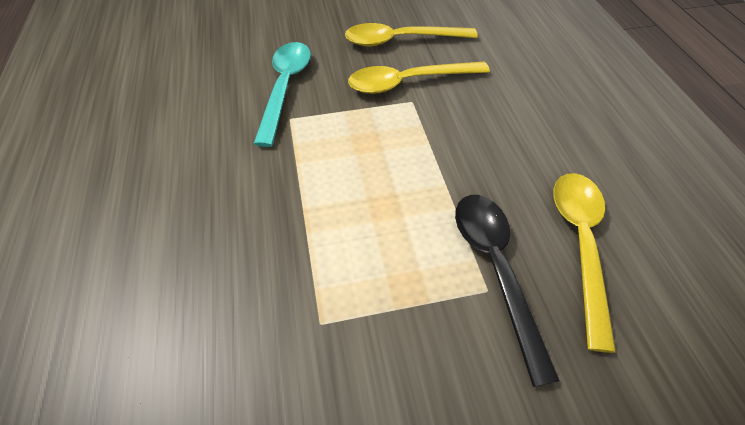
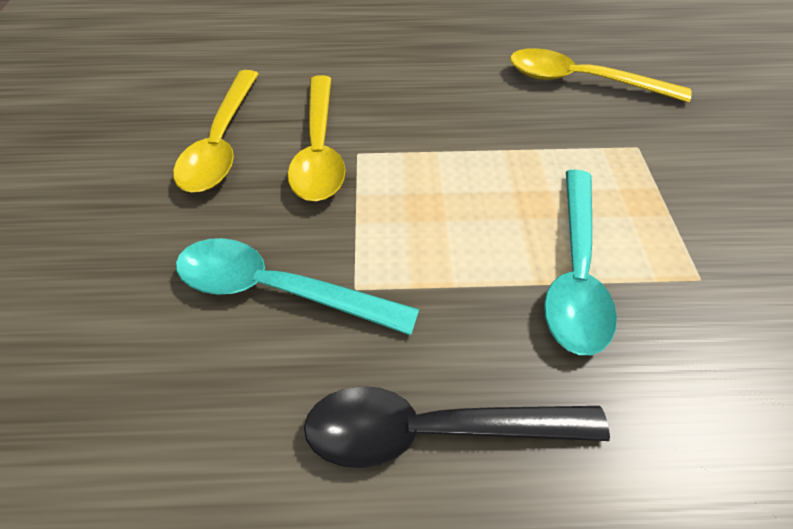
camera: 80 degrees left, 0 degrees up
(316, 231) = (575, 272): none -> turquoise spoon
(495, 269) = (614, 136): black spoon -> black spoon (433, 430)

